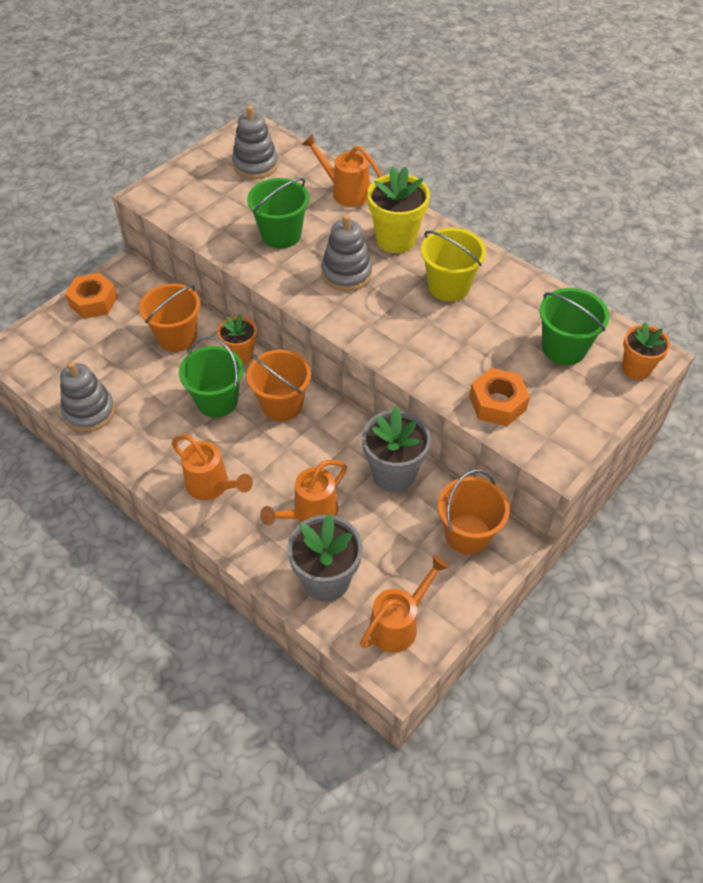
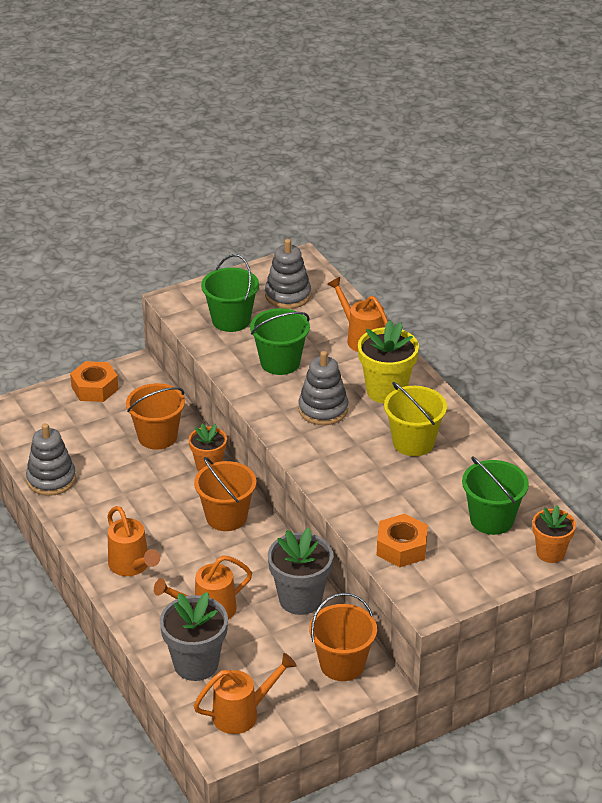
camera: 20 degrees right, 15 degrees down
(217, 401) = (168, 499): green bucket -> green bucket (231, 320)

